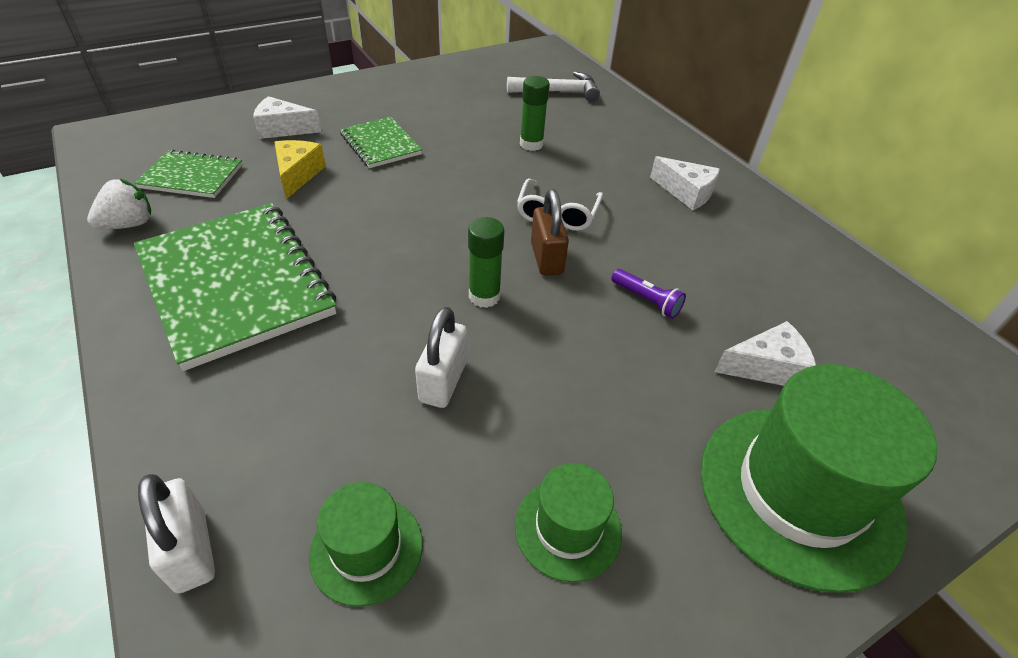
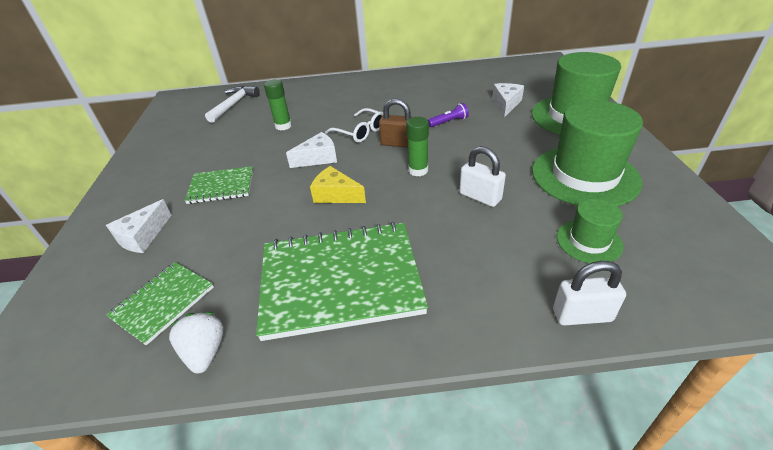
camera: 60 degrees left, 5 degrees down
(298, 175) = (222, 234): yellow cheese -> yellow cheese (336, 195)
(568, 528) = (584, 176): green hat -> green hat, size x1.96
(686, 192) = (372, 91): white cheese -> white cheese (318, 158)

